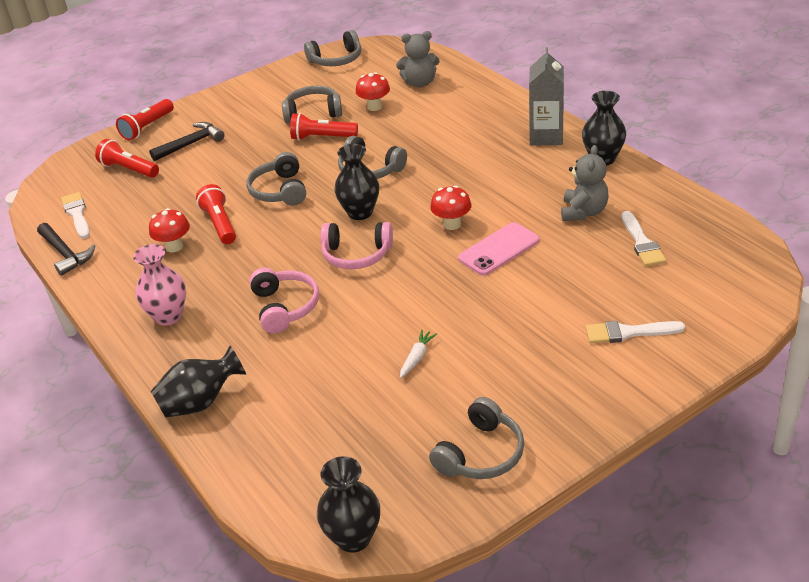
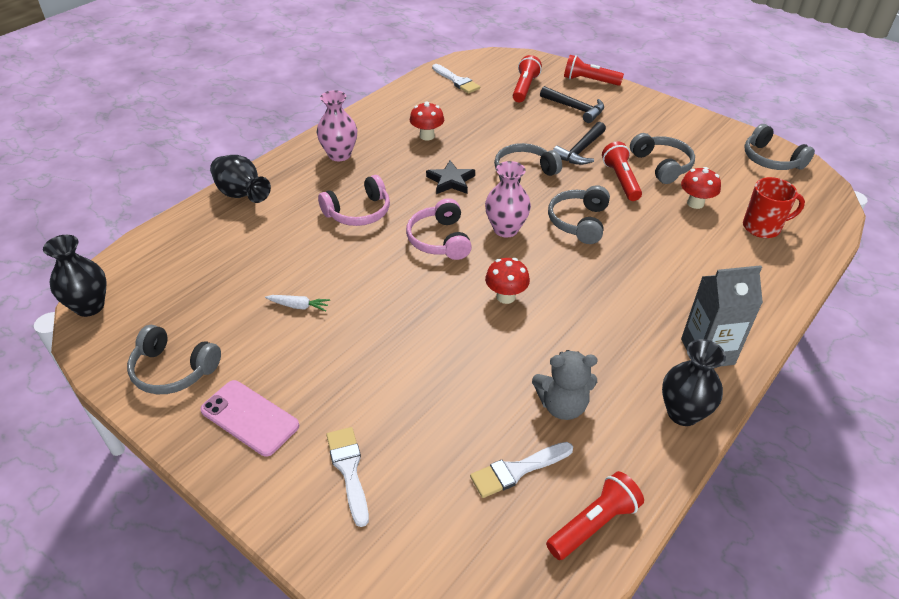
camera: 70 degrees right, 5 degrees up
(66, 254) = (406, 89): black hammer -> black hammer (580, 151)
(77, 214) = (456, 80): white brush -> white brush turned 90 degrees clockwise
(220, 224) = (463, 151): red flashlight -> red flashlight (593, 524)
(266, 238) = (450, 181): none -> black star
(360, 212) = (505, 229): black vase -> pink vase
(420, 83) = (762, 227): grey teddy bear -> red mug
(499, 249) = (472, 340): pink phone -> pink phone (249, 418)

